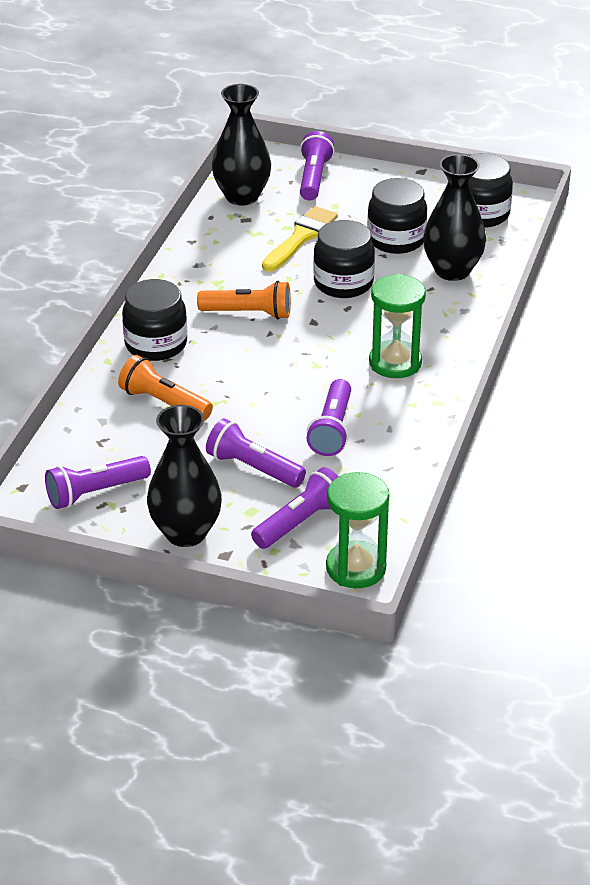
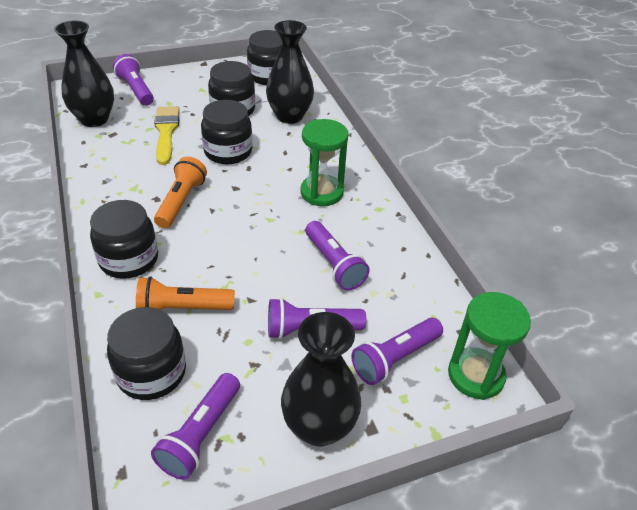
camera: 40 degrees left, 5 degrees up
(97, 436) = (151, 373): none -> black jar
(248, 313) = (181, 202): orange flashlight -> orange flashlight turned 45 degrees counterclockwise
(300, 522) = (395, 358): purple flashlight -> purple flashlight turned 135 degrees counterclockwise

